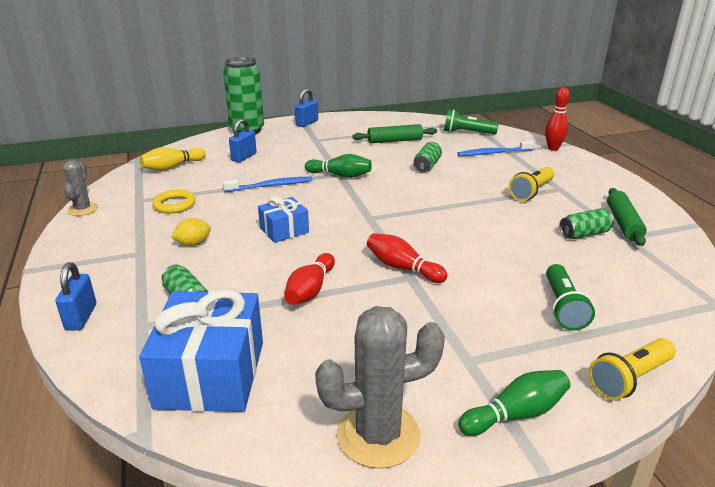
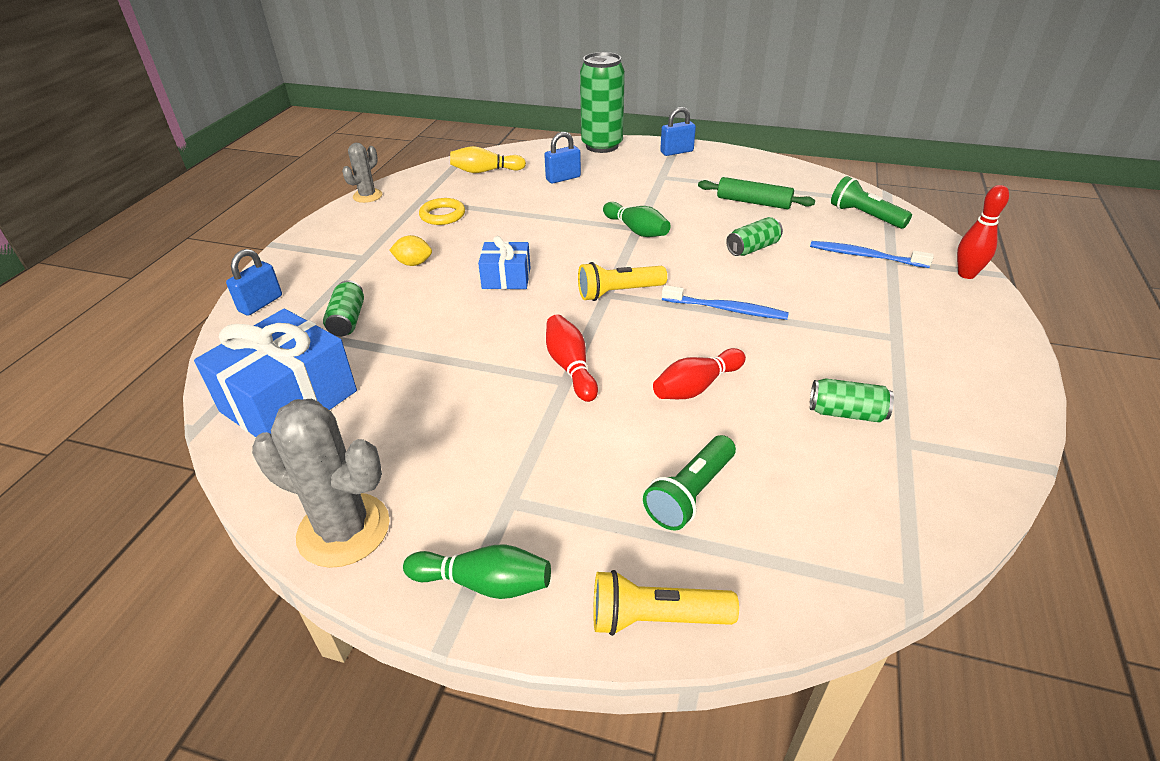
camera: 35 degrees right, 10 degrees up
(271, 186) = (551, 221): blue toothbrush -> blue toothbrush (727, 309)
(310, 290) = (456, 354): red bowling pin -> red bowling pin (696, 386)
(531, 192) = (848, 328): yellow flashlight -> yellow flashlight (618, 292)
(623, 223) = (927, 420): green rolling pin -> none

